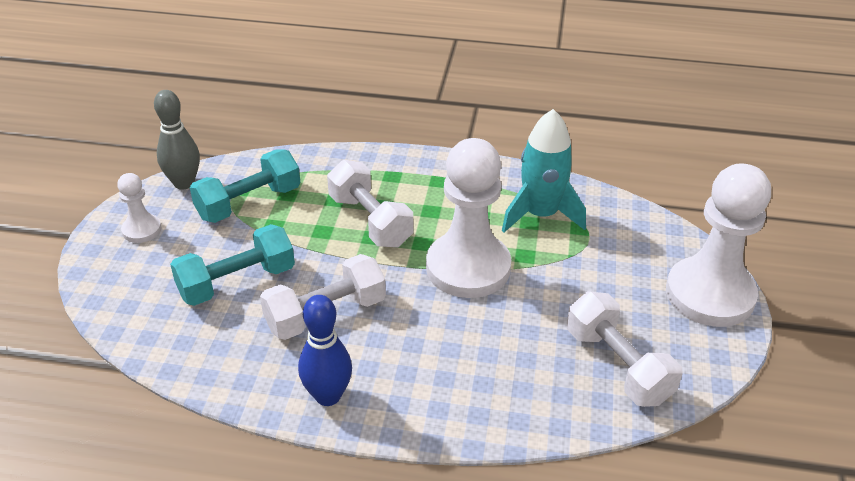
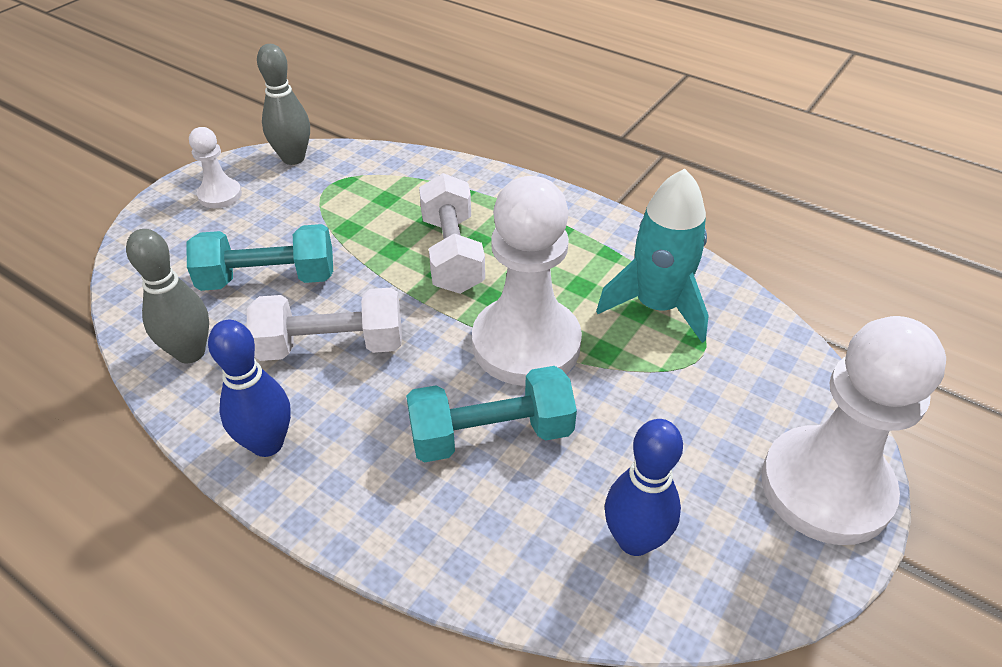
camera: 25 degrees right, 5 degrees up
(215, 355) = (190, 352): none -> grey bowling pin
(249, 203) = (340, 197): turquoise dumbbell -> turquoise dumbbell (491, 434)
(617, 365) = (634, 540): white dumbbell -> blue bowling pin

